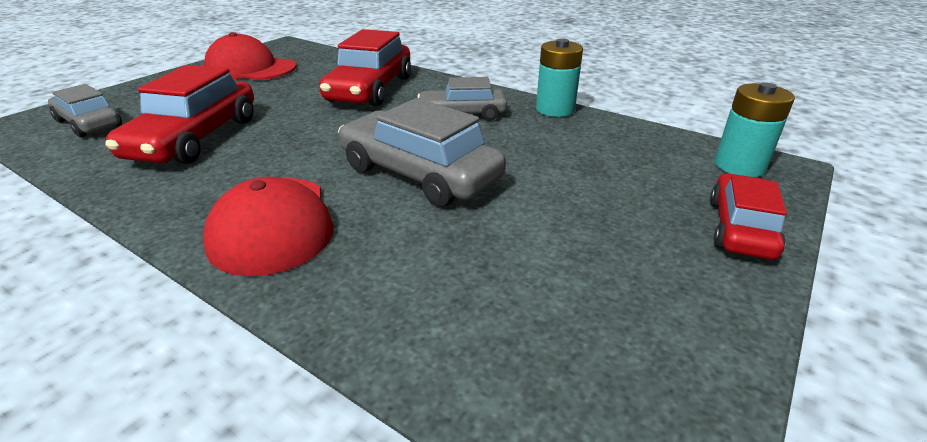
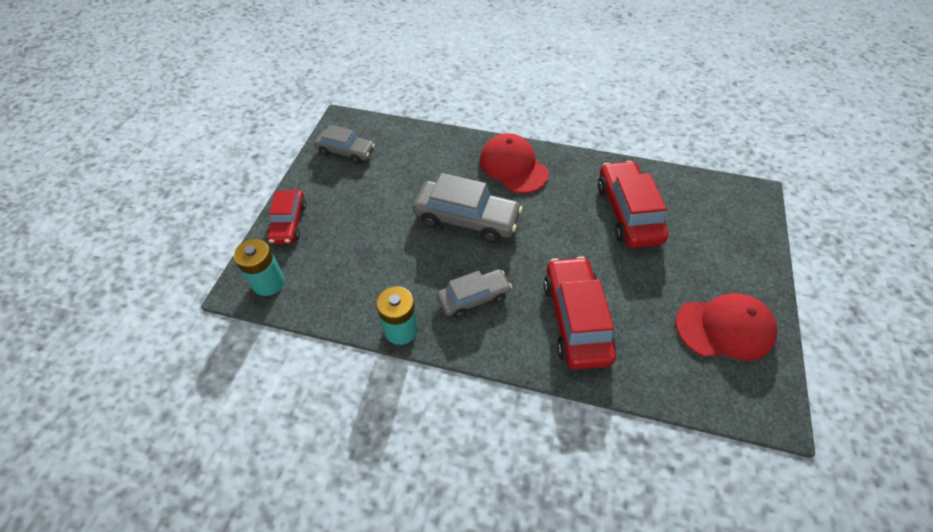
camera: 160 degrees right, 20 degrees up
(89, 123) = (714, 208): grey car -> grey car (346, 151)

